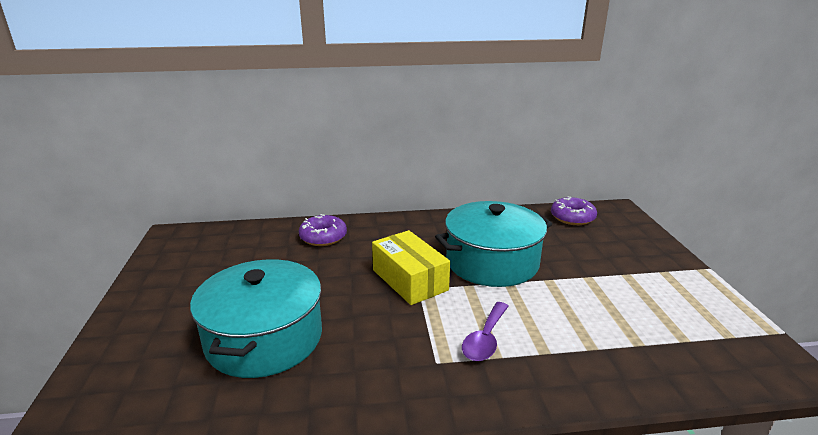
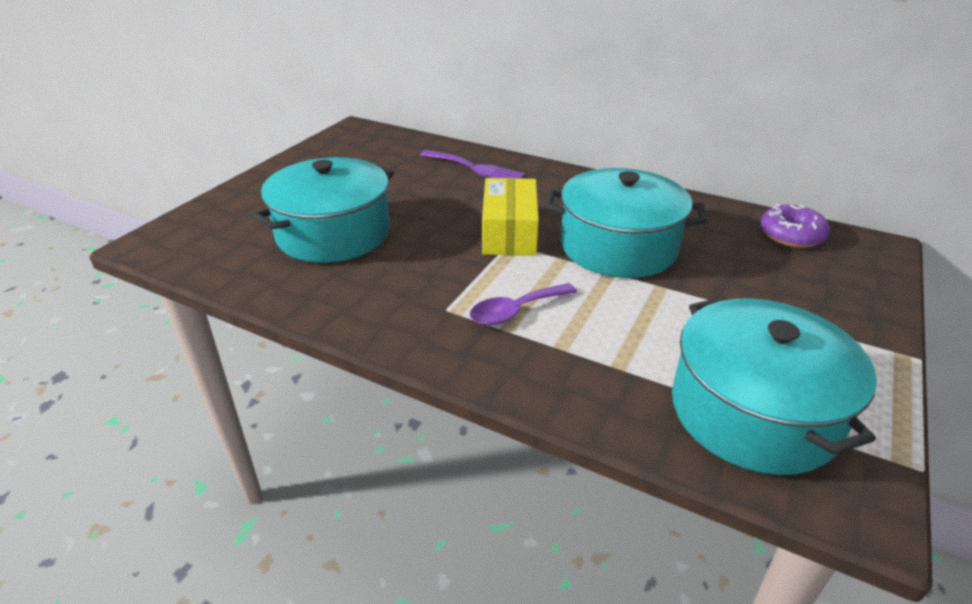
camera: 35 degrees right, 10 degrees up
(323, 237) = (475, 168): purple donut -> purple fork
(687, 340) = (753, 412): none -> turquoise pot

